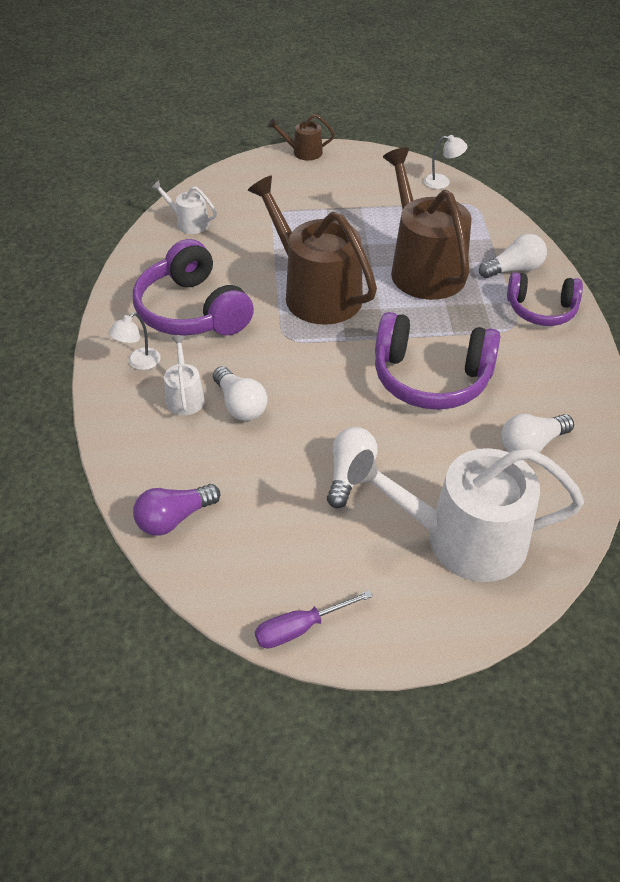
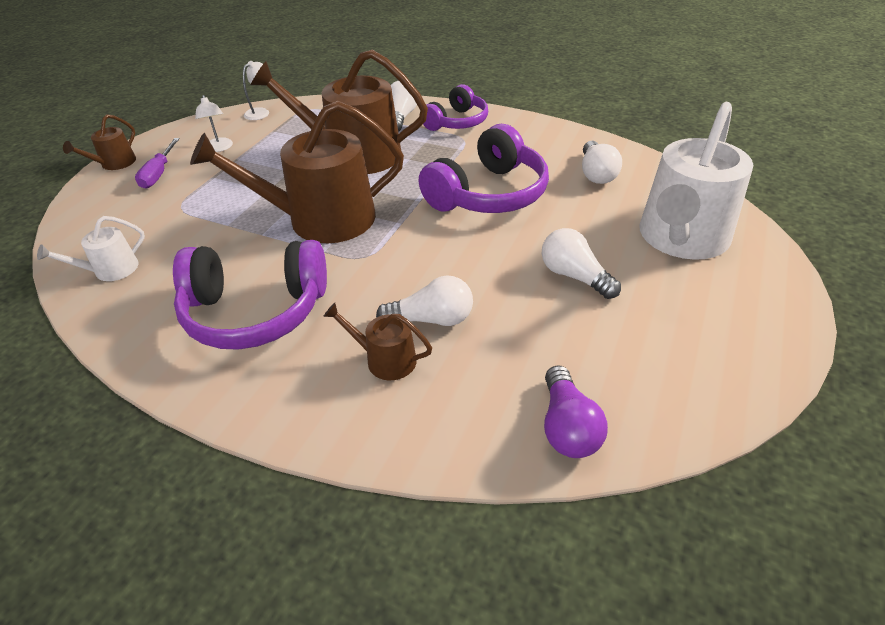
camera: 60 degrees left, 5 degrees down
(139, 363) = (295, 383): white lamp -> white lamp (219, 148)
(185, 397) = (385, 359): white watering can -> brown watering can
(300, 628) = (756, 371): purple screwdriver -> purple screwdriver (159, 174)

